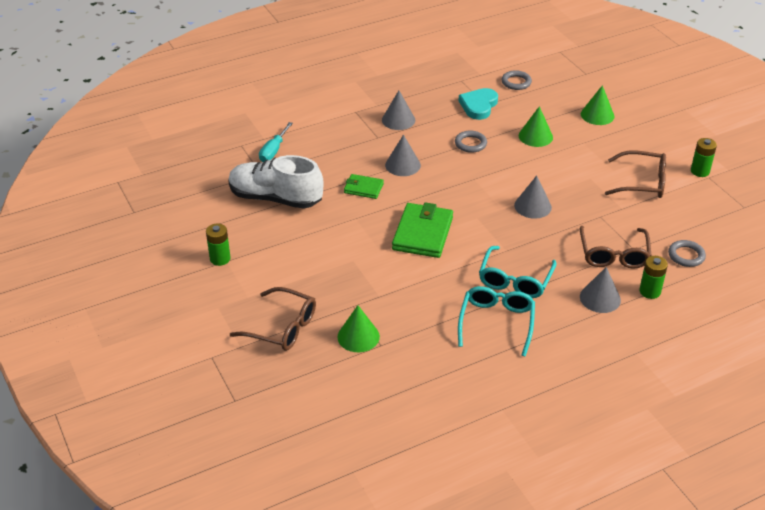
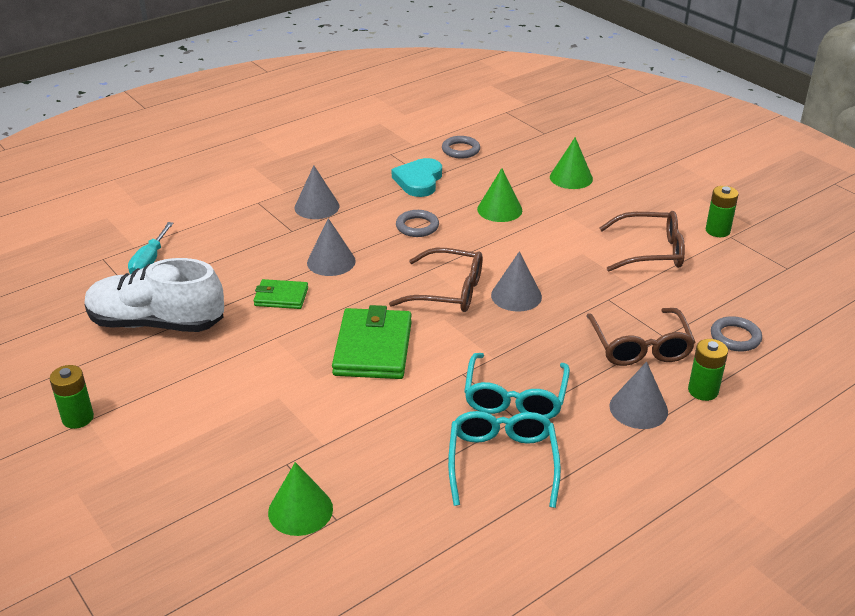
camera: 10 degrees left, 5 degrees down
(281, 327) = (179, 511): brown glasses -> brown glasses (447, 291)

